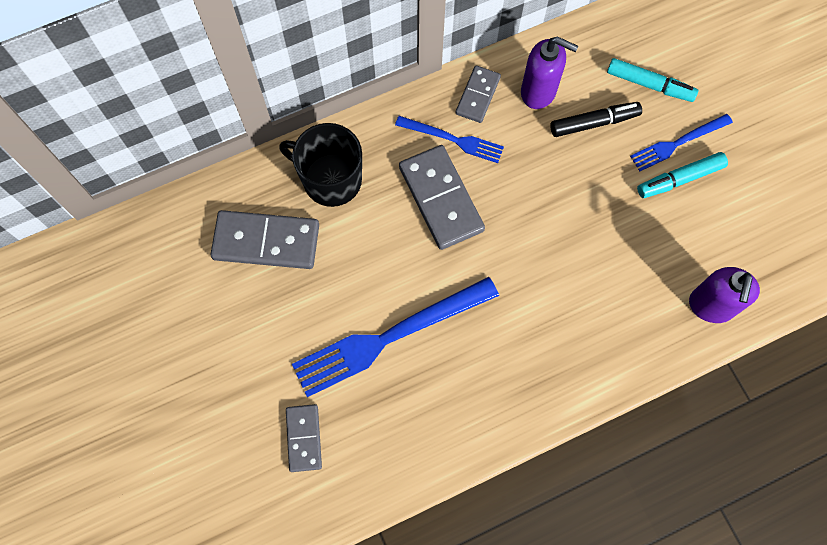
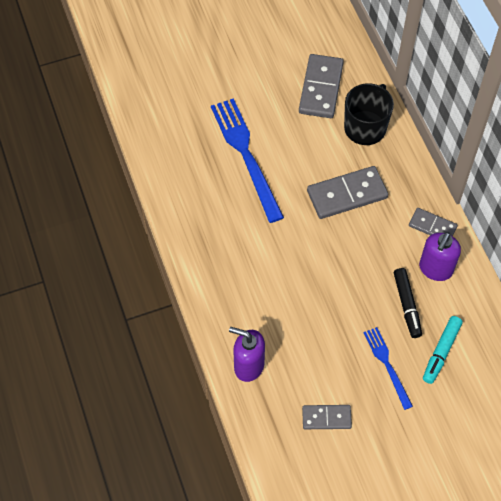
camera: 95 degrees right, 10 degrees down
(304, 438) = (184, 104): grey domino -> grey domino (326, 418)
(453, 139) = (395, 206): blue fork -> none
(679, 179) = (355, 361): turquoise marker -> none

